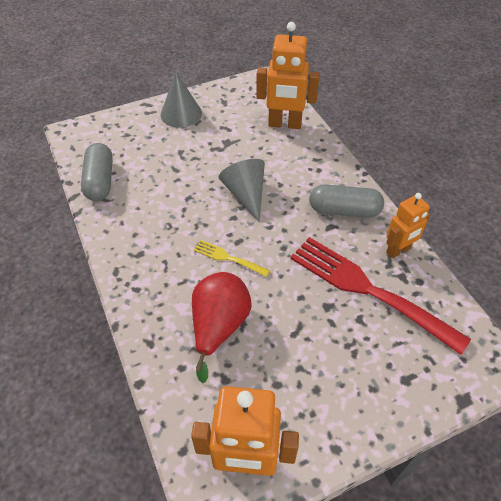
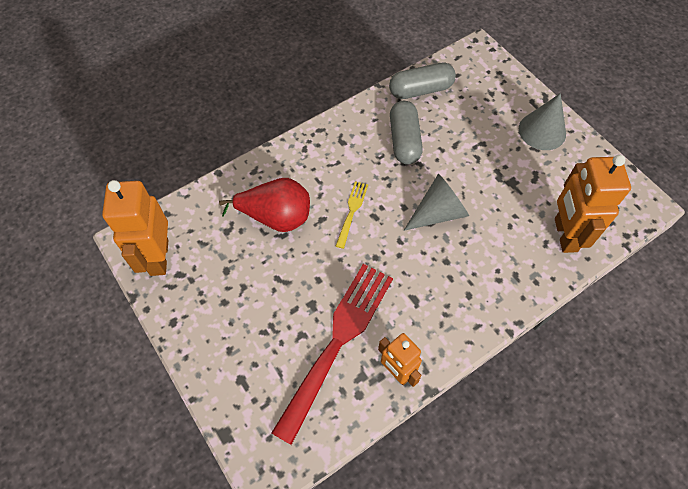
camera: 80 degrees right, 10 degrees up
(344, 210) = (442, 311): grey capsule -> grey capsule (404, 140)

